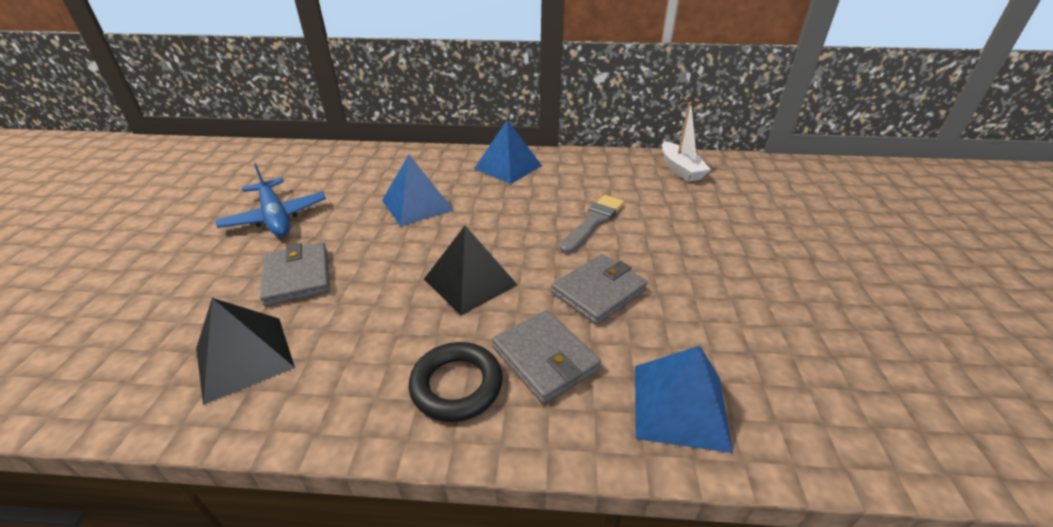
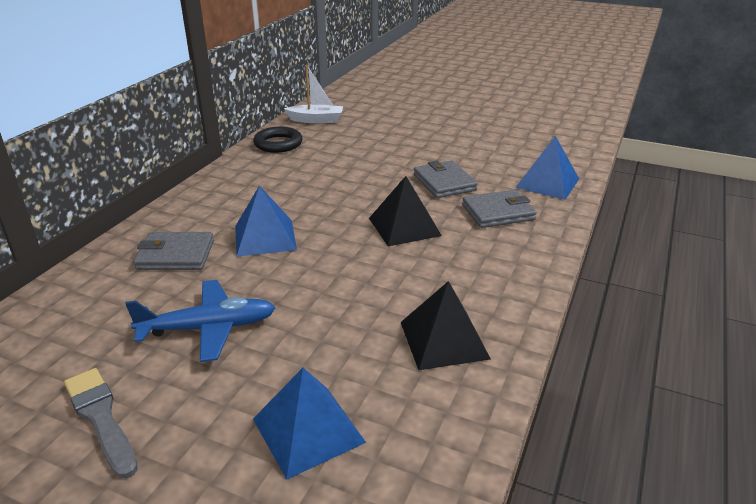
camera: 70 degrees left, 5 degrees down
(297, 277) = (342, 312): grey wallet -> grey wallet (175, 255)
(456, 385) = (510, 246): black ring -> black ring (278, 144)
(508, 167) = (237, 183): blue pyramid -> blue pyramid (308, 430)
(593, 222) = (362, 166): grey brush -> grey brush (101, 418)

